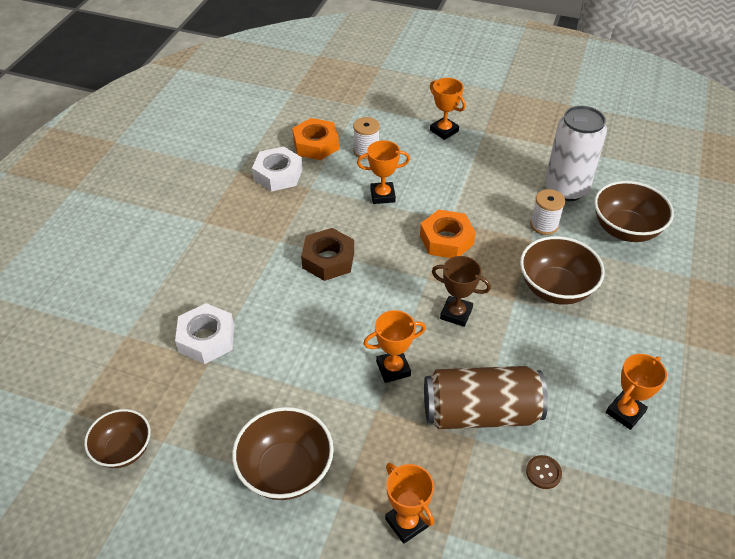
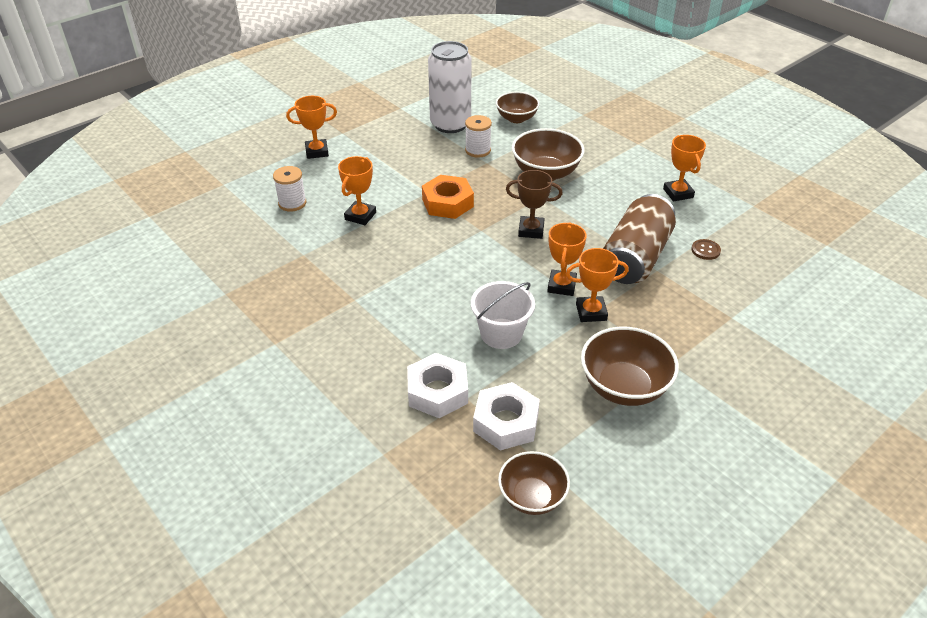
camera: 60 degrees left, 5 degrees down
(278, 174) = (262, 268): white nut -> white nut (506, 422)
(299, 351) = (501, 333): none -> white bucket
(316, 144) = (247, 229): orange nut -> none
(328, 260) = (408, 277): brown nut -> none
(406, 522) = (711, 335): orange trophy -> orange trophy (591, 312)
(456, 313) = (531, 230): brown trophy -> brown trophy turned 45 degrees clockwise
(625, 229) = (516, 118): brown bowl -> brown bowl, size x0.66

